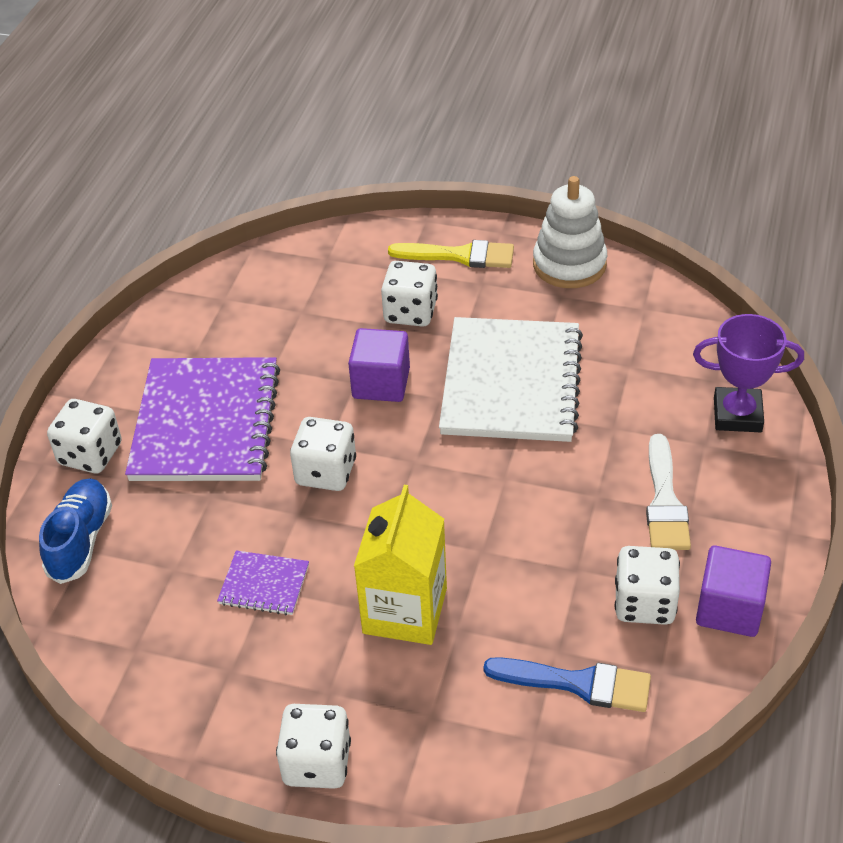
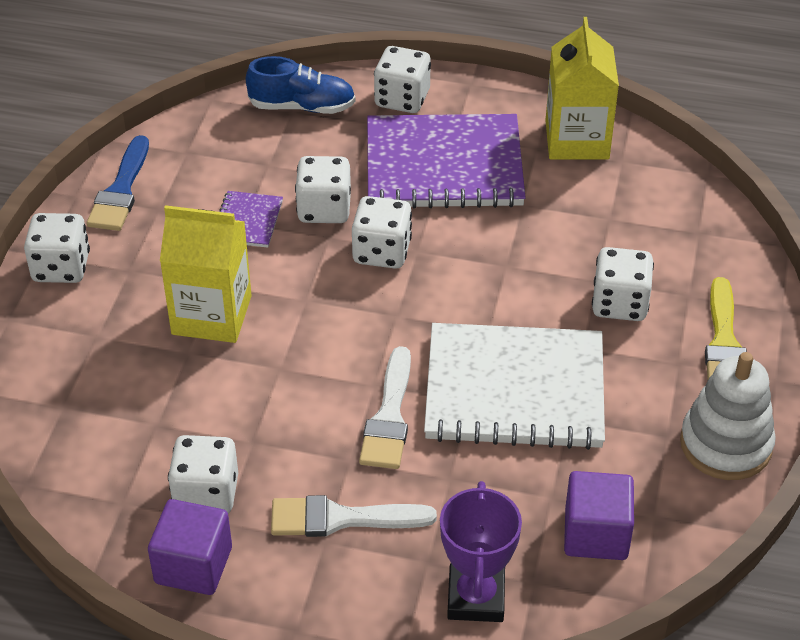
camera: 85 degrees right, 0 degrees up
(188, 326) = (577, 140): none -> yellow carton
(255, 518) = (324, 209): none -> white dice
(381, 383) = (506, 285): purple cube -> purple cube (596, 534)
(544, 468) = (389, 417): none -> white brush
(578, 684) = (117, 439): blue brush -> blue brush (121, 191)

